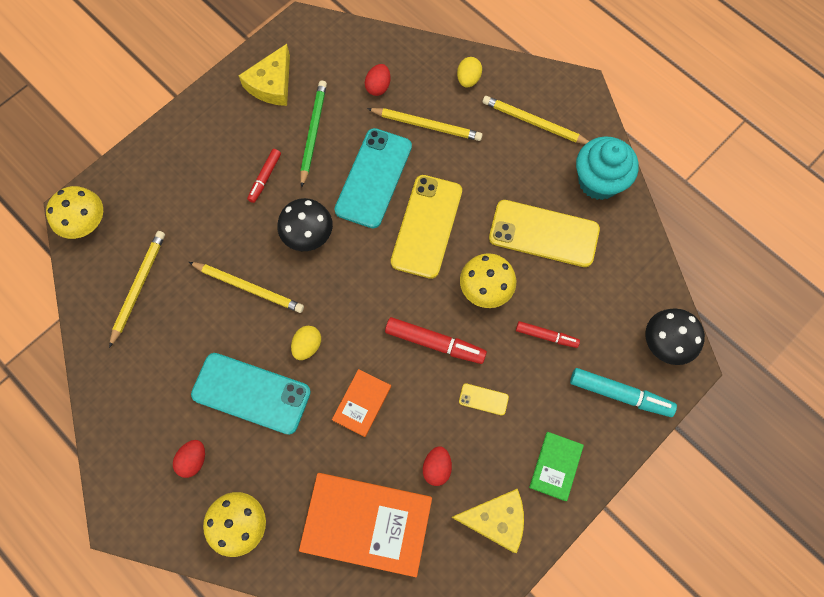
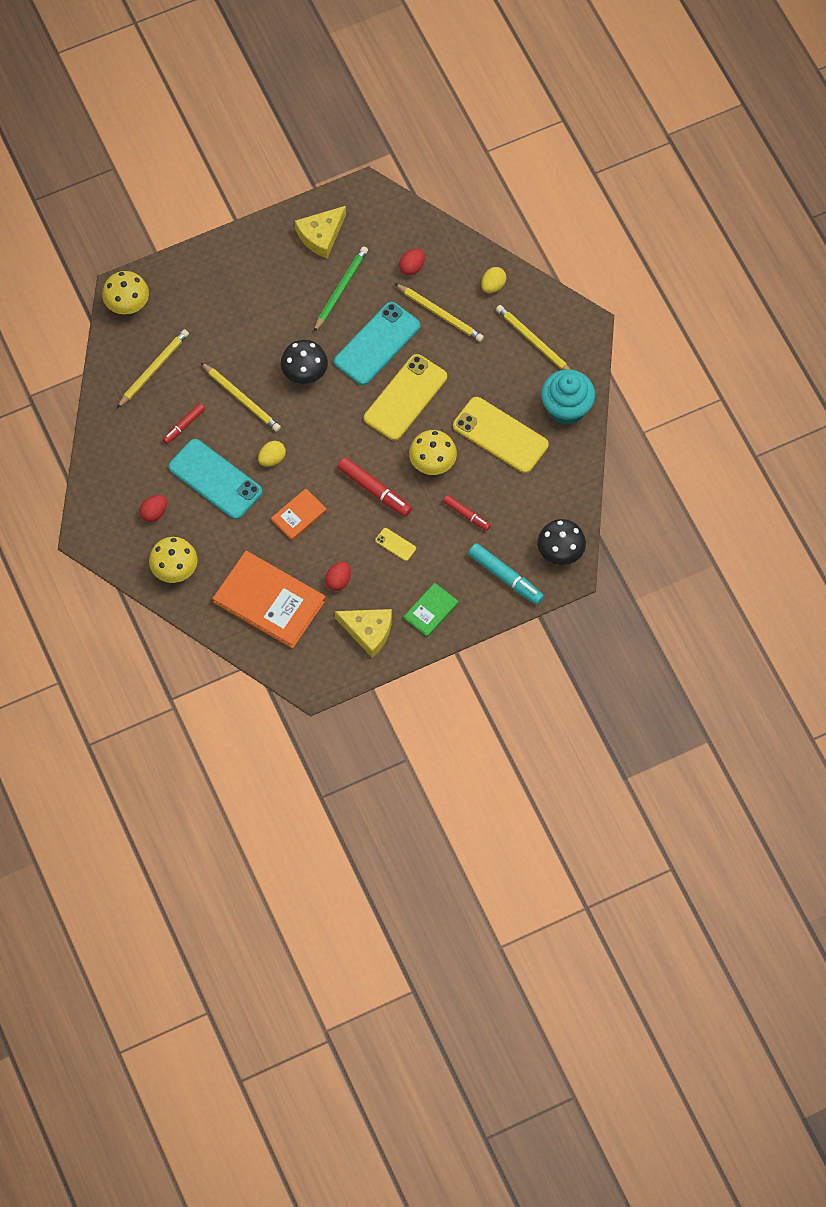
camera: 20 degrees right, 5 degrees down
(265, 178) = (286, 314): red marker -> red marker (184, 426)

